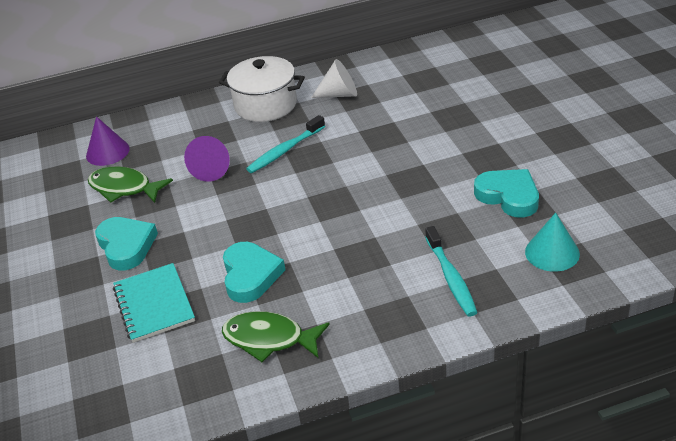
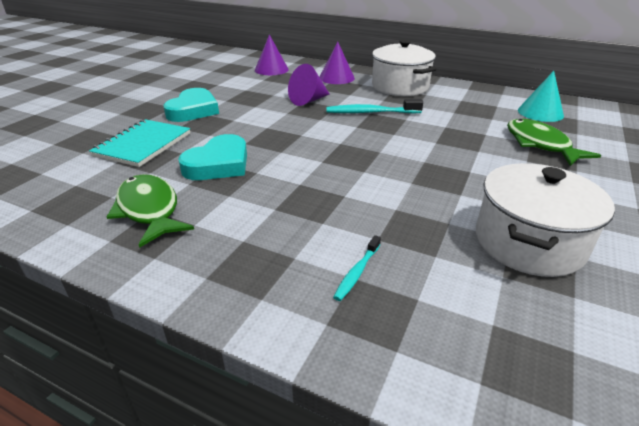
camera: 40 degrees right, 5 degrees down
(124, 188) = (247, 86): green fish -> green fish (540, 144)
(192, 126) = (336, 78): none -> purple cone
(339, 94) = (464, 102): white cone -> none
(451, 278) = (357, 272): turquoise toothbrush -> turquoise toothbrush, size x0.56
(508, 196) = (528, 242): turquoise heart -> white pot
(552, 252) = (513, 333): turquoise cone -> turquoise cone (540, 113)

